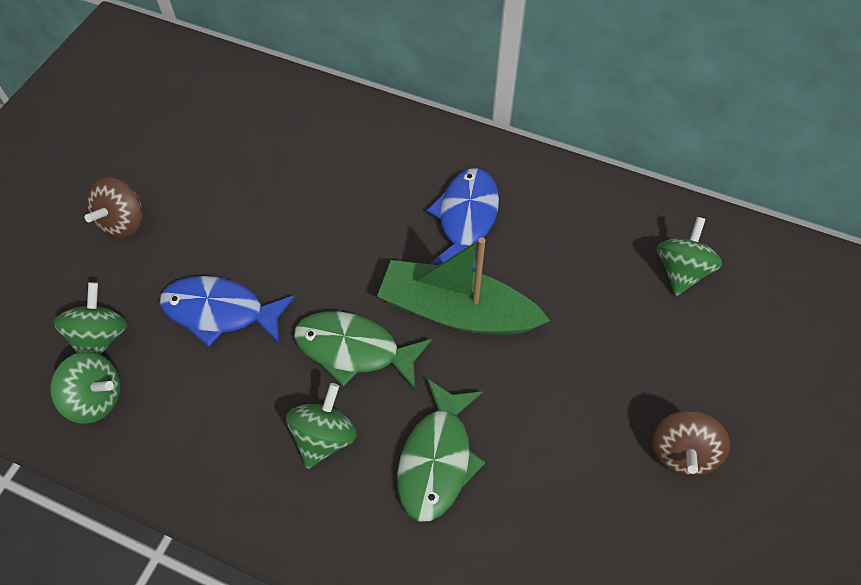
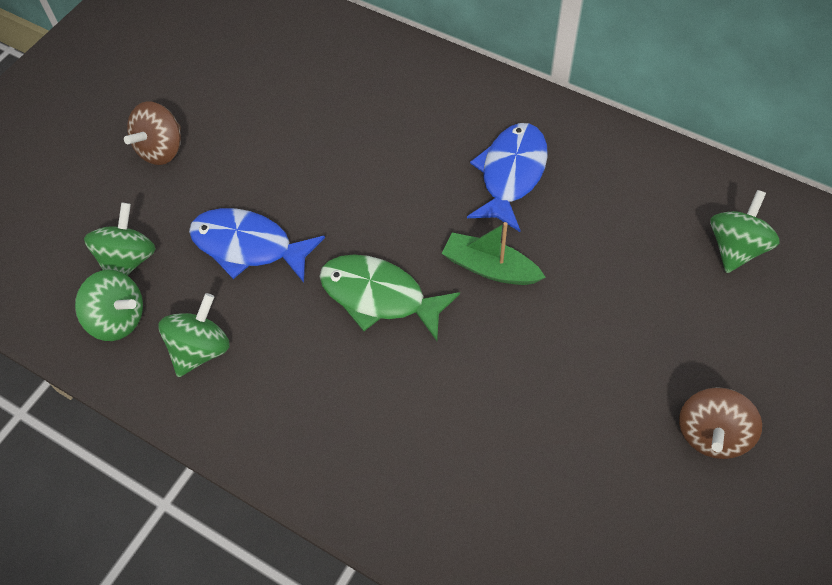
camera: 10 degrees right, 0 degrees up
(324, 437) = (339, 379): green spinning top -> green spinning top (201, 349)
(437, 459) = (452, 413): green fish -> none
(457, 311) = (490, 268): green boat -> green boat, size x0.60

